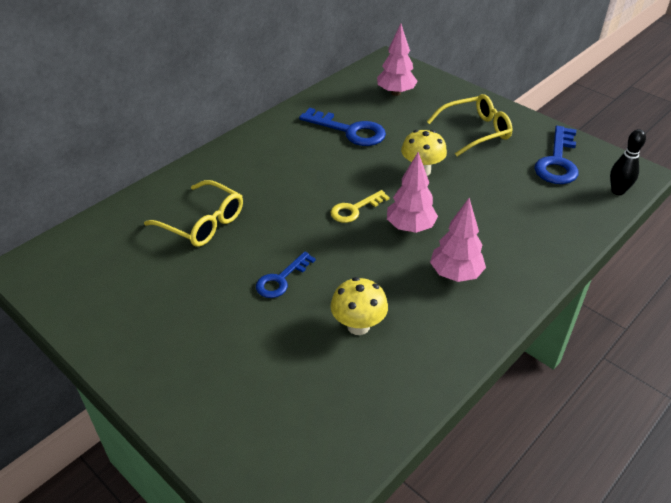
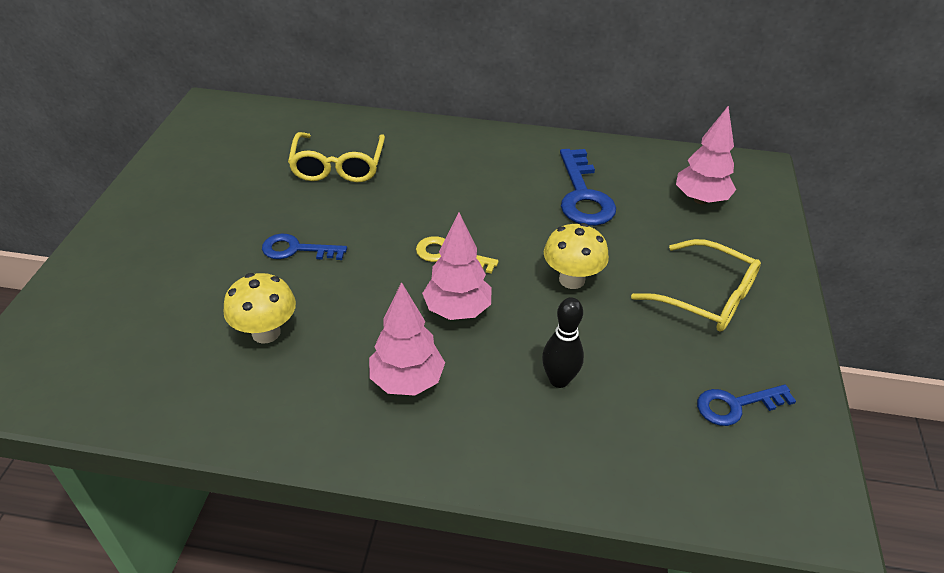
camera: 55 degrees right, 0 degrees up
(557, 161) = (736, 405): blue key -> blue key, size x0.62
(617, 191) = (742, 502): black bowling pin -> black bowling pin (559, 380)

